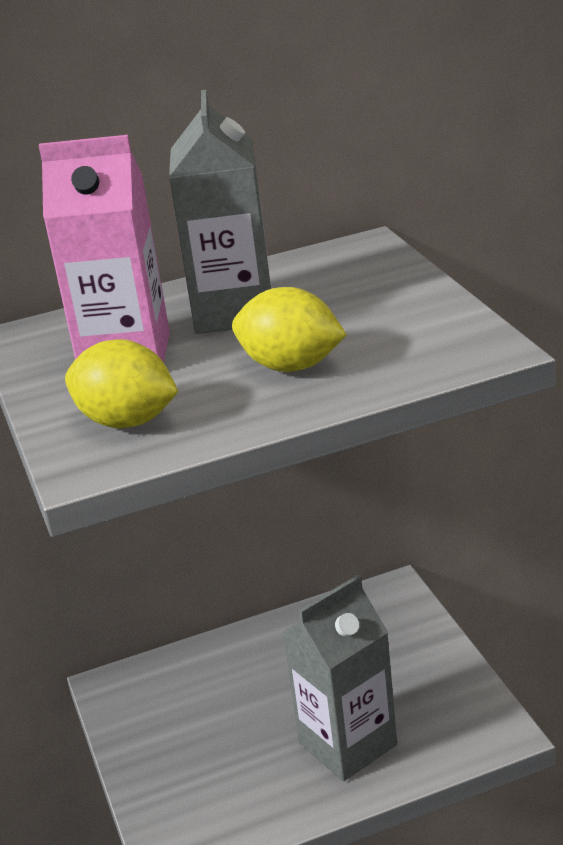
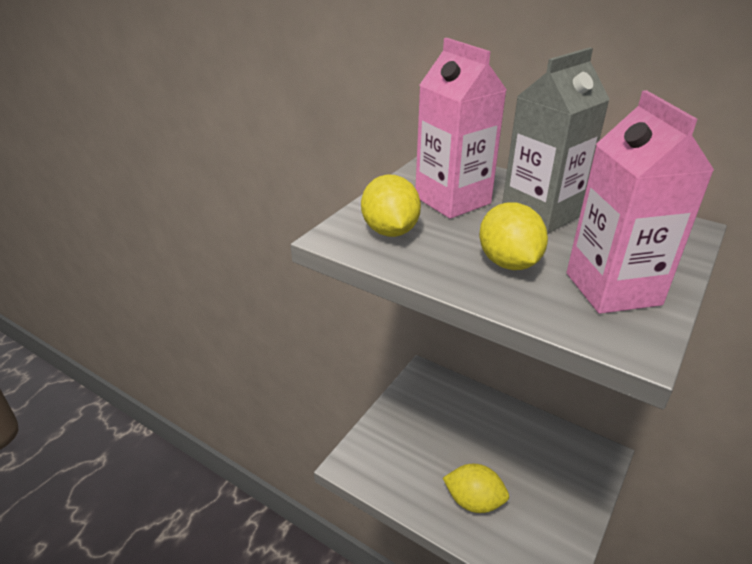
camera: 50 degrees right, 5 degrees up
(347, 744) = (474, 501): grey carton -> yellow lemon
(403, 326) = (612, 289): none -> pink carton

